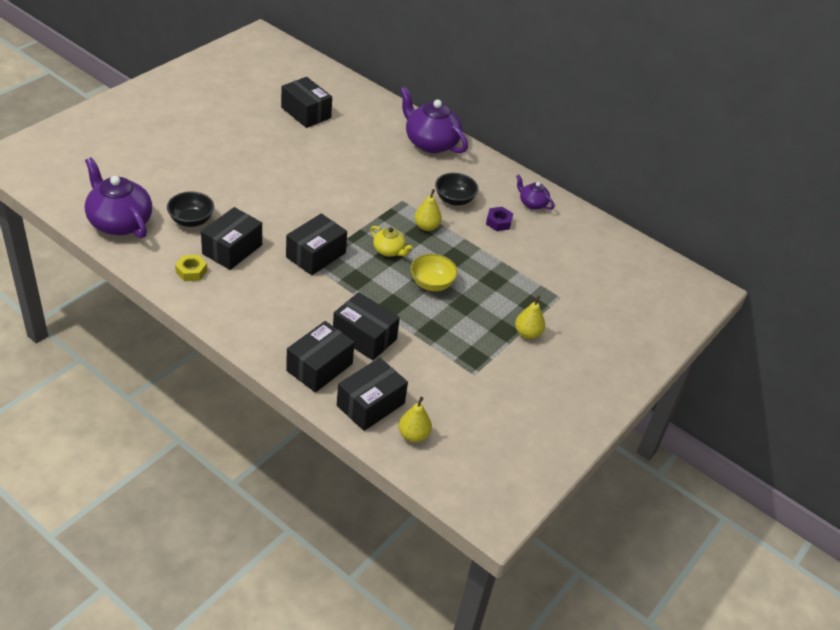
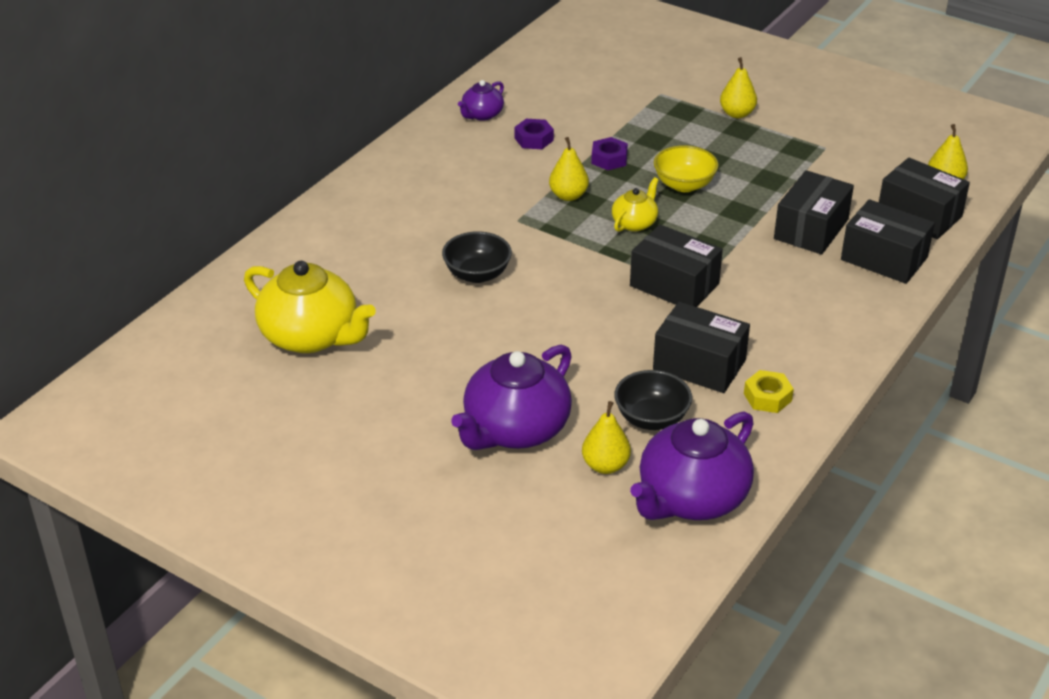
camera: 90 degrees left, 5 degrees down
(160, 196) = (605, 465): none -> yellow pear
(306, 113) = (311, 336): black box -> yellow teapot
(430, 143) = (363, 204): purple teapot -> purple teapot (515, 430)
(454, 200) = (498, 176): black bowl -> black bowl (477, 274)
(469, 253) = (609, 159): none -> purple nut

